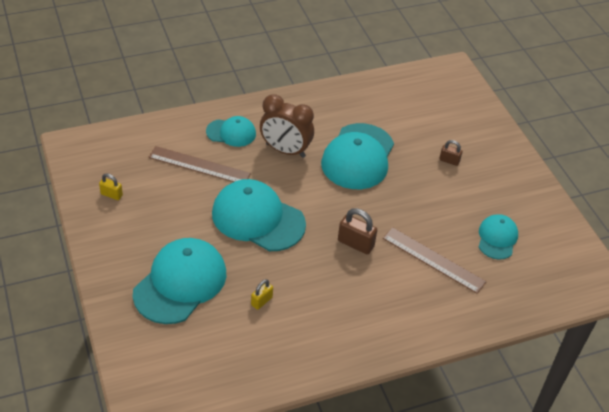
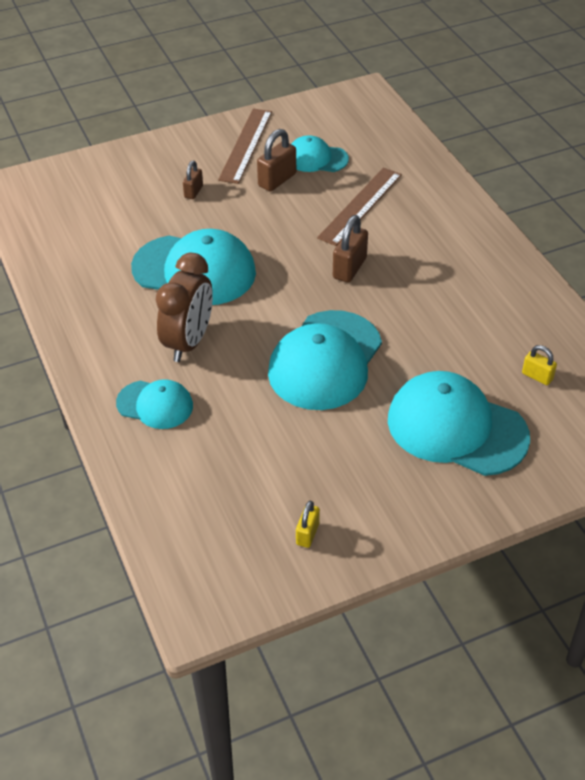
camera: 90 degrees left, 0 degrees up
(199, 165) = (230, 434): brown ruler -> brown ruler (246, 145)
(231, 133) = (155, 404): turquoise cap -> turquoise cap turned 105 degrees clockwise
(261, 301) = (463, 346): yellow padlock -> yellow padlock (537, 376)
(466, 210) = (277, 180): none -> brown padlock

